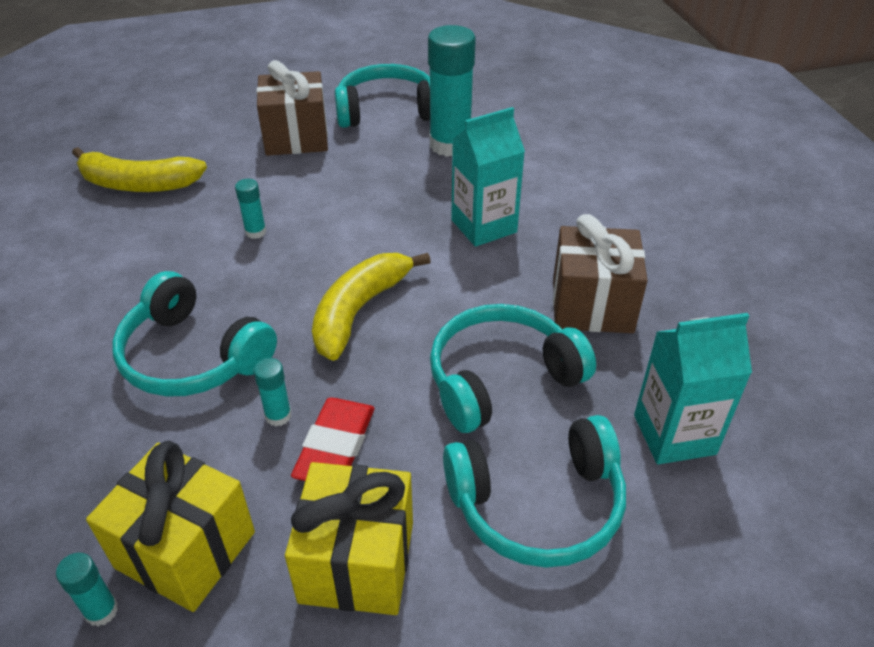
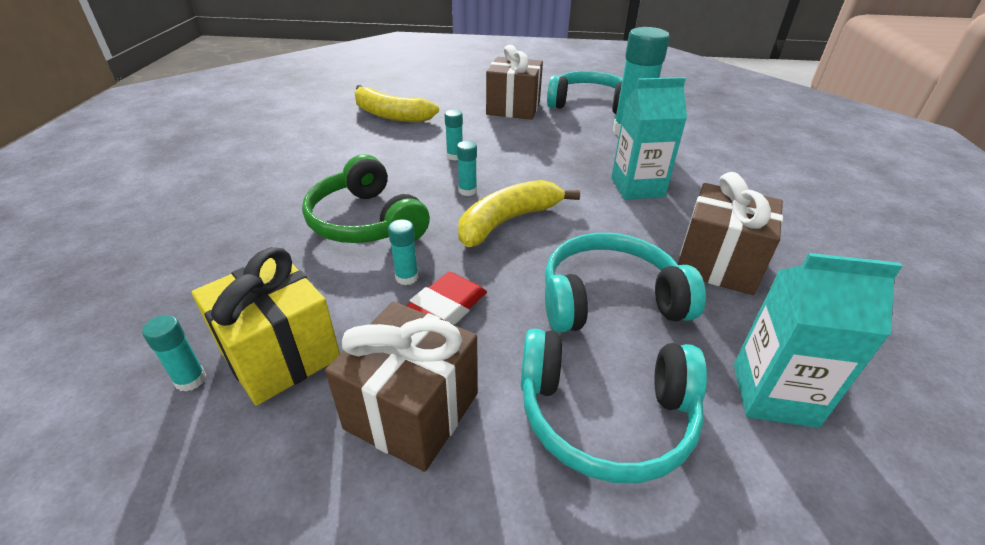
camera: 20 degrees right, 5 degrees down
(192, 356) = (366, 221): turquoise headphones -> green headphones
(294, 280) = (467, 191): none -> turquoise glue stick
(357, 562) = (412, 411): yellow gift -> brown gift

